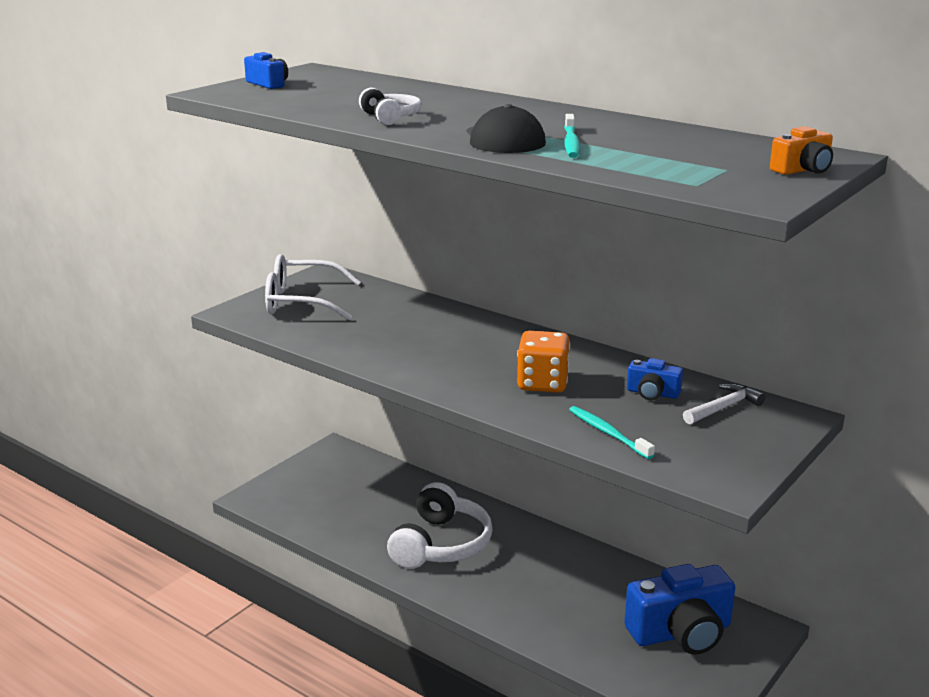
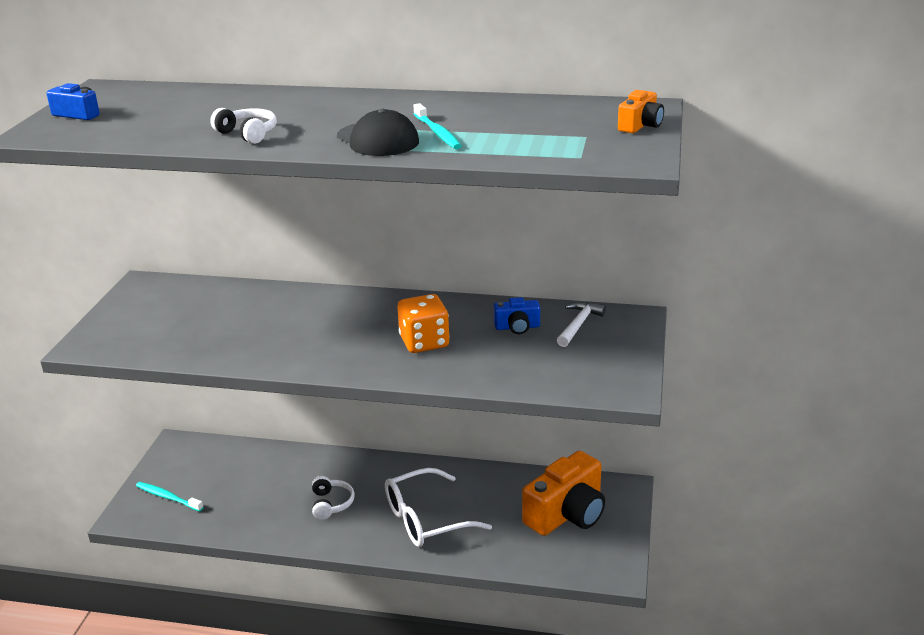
camera: 25 degrees left, 5 degrees up
(301, 302) = (143, 318): white glasses -> white glasses (425, 519)
(441, 544) = (331, 504): white headphones -> white headphones, size x0.51
(608, 433) = (509, 373): turquoise toothbrush -> turquoise toothbrush (168, 497)
(681, 632) = (567, 514): blue camera -> orange camera

